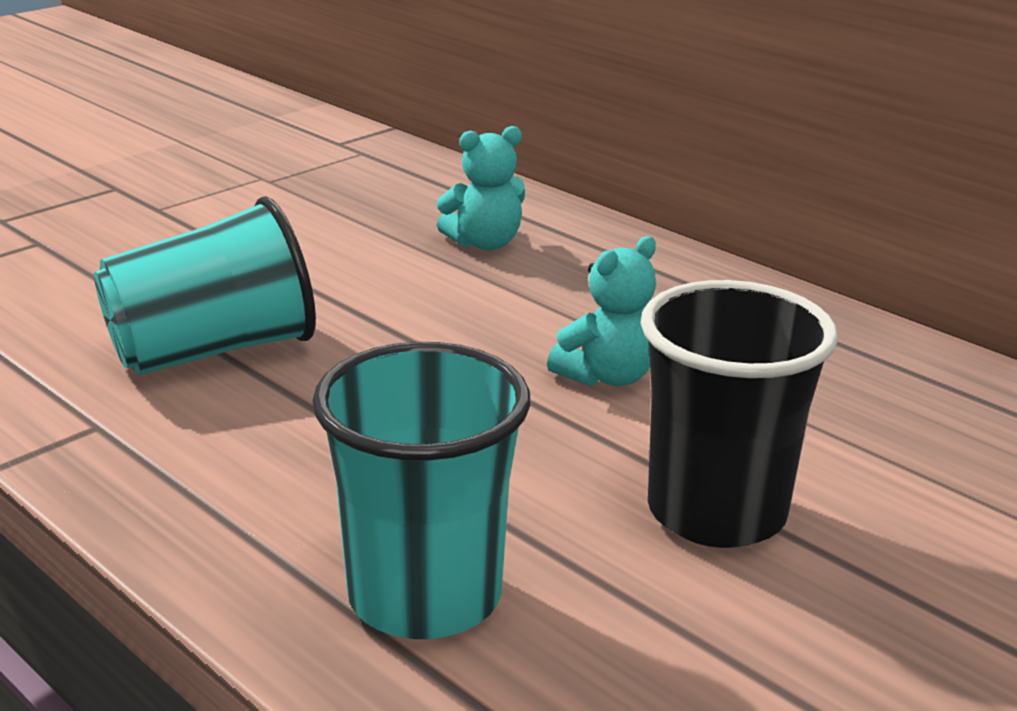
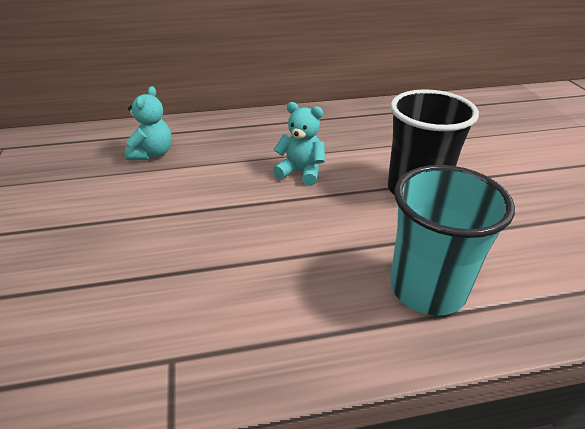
camera: 55 degrees left, 10 degrees up
(213, 351) = (143, 279): turquoise cup -> none
(607, 376) = (301, 172): turquoise teddy bear -> turquoise teddy bear turned 60 degrees counterclockwise

